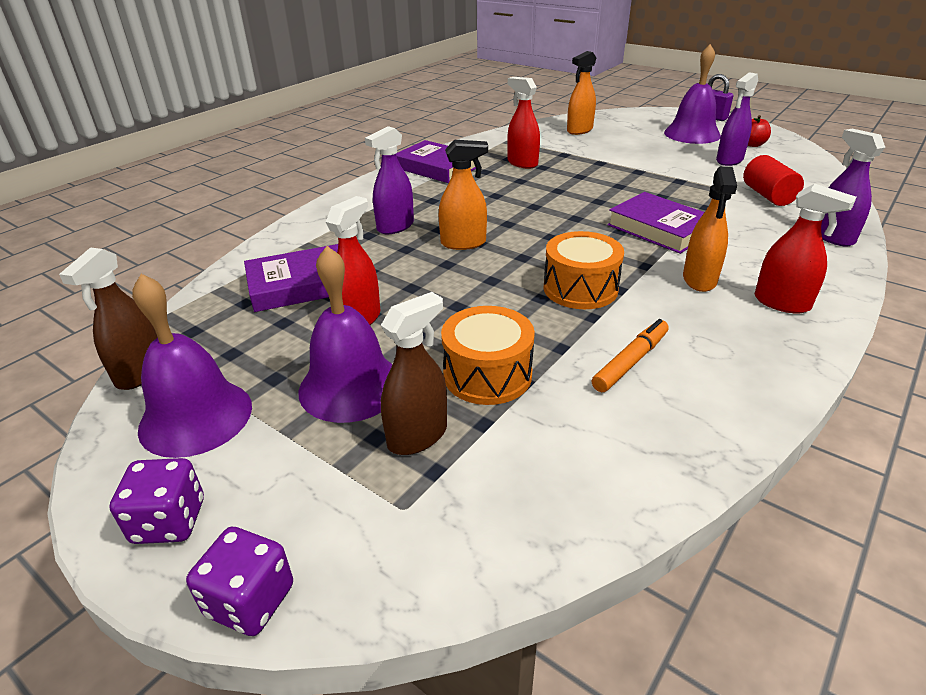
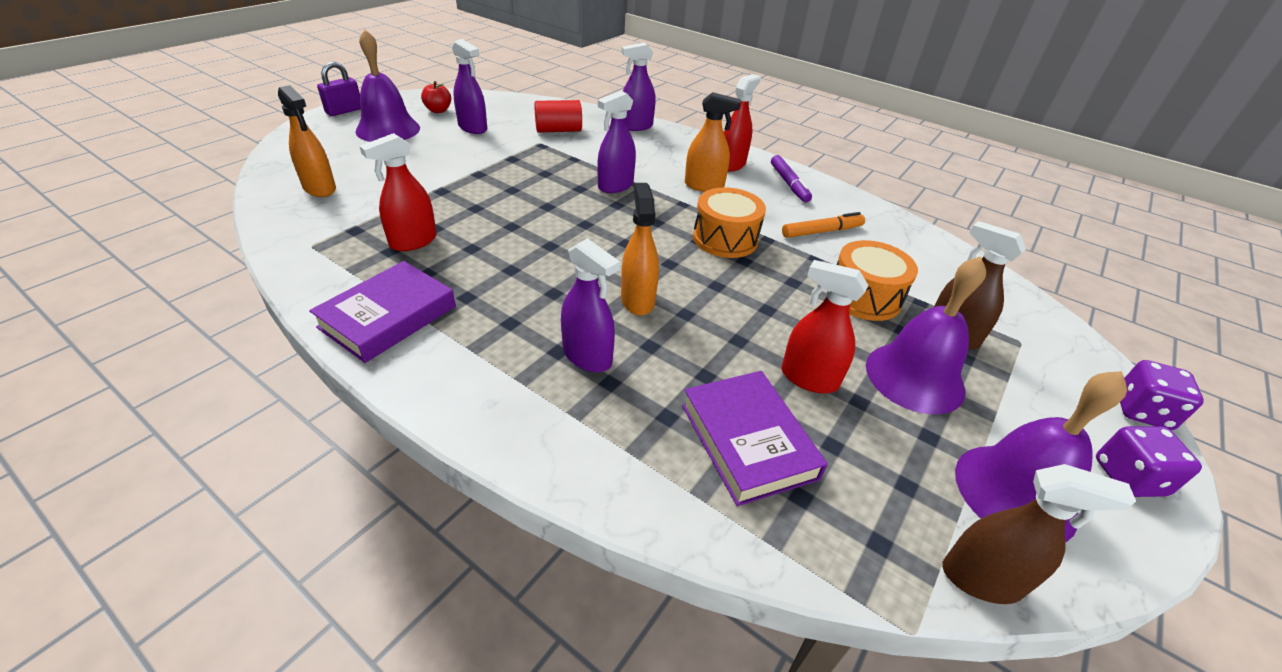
camera: 95 degrees left, 5 degrees up
(630, 362) = (822, 231): orange marker -> orange marker turned 120 degrees clockwise
(659, 229) = (615, 186): purple book -> purple spray bottle
(759, 348) = (789, 184): none -> purple marker

